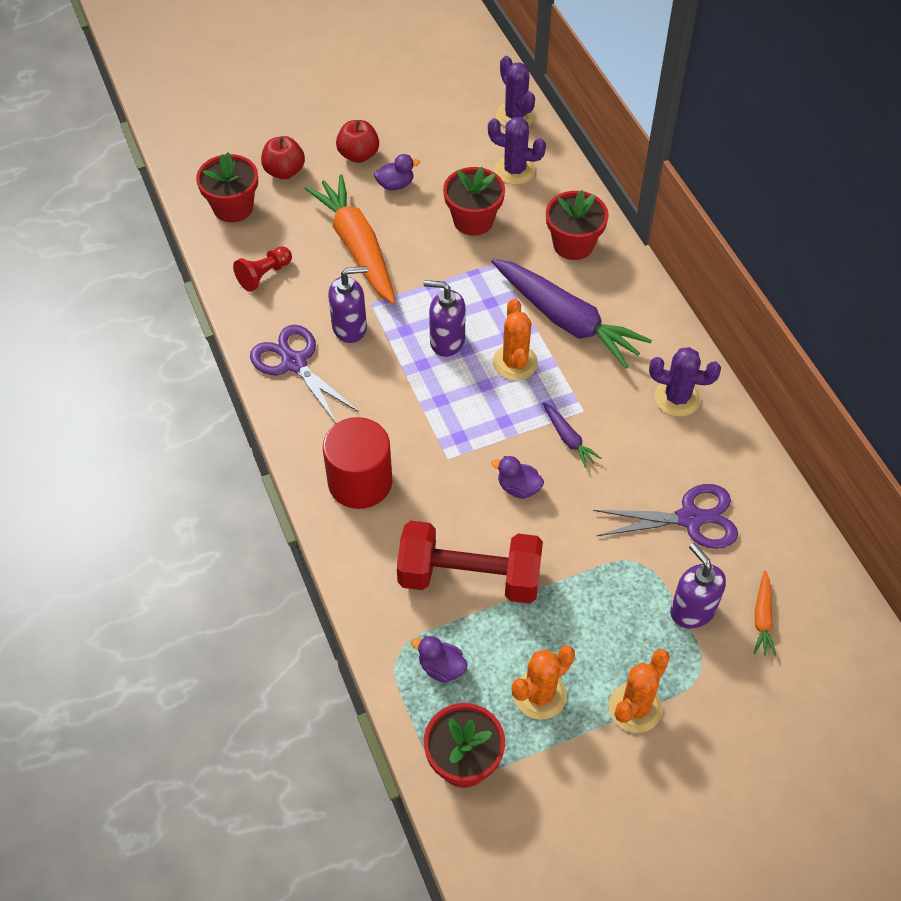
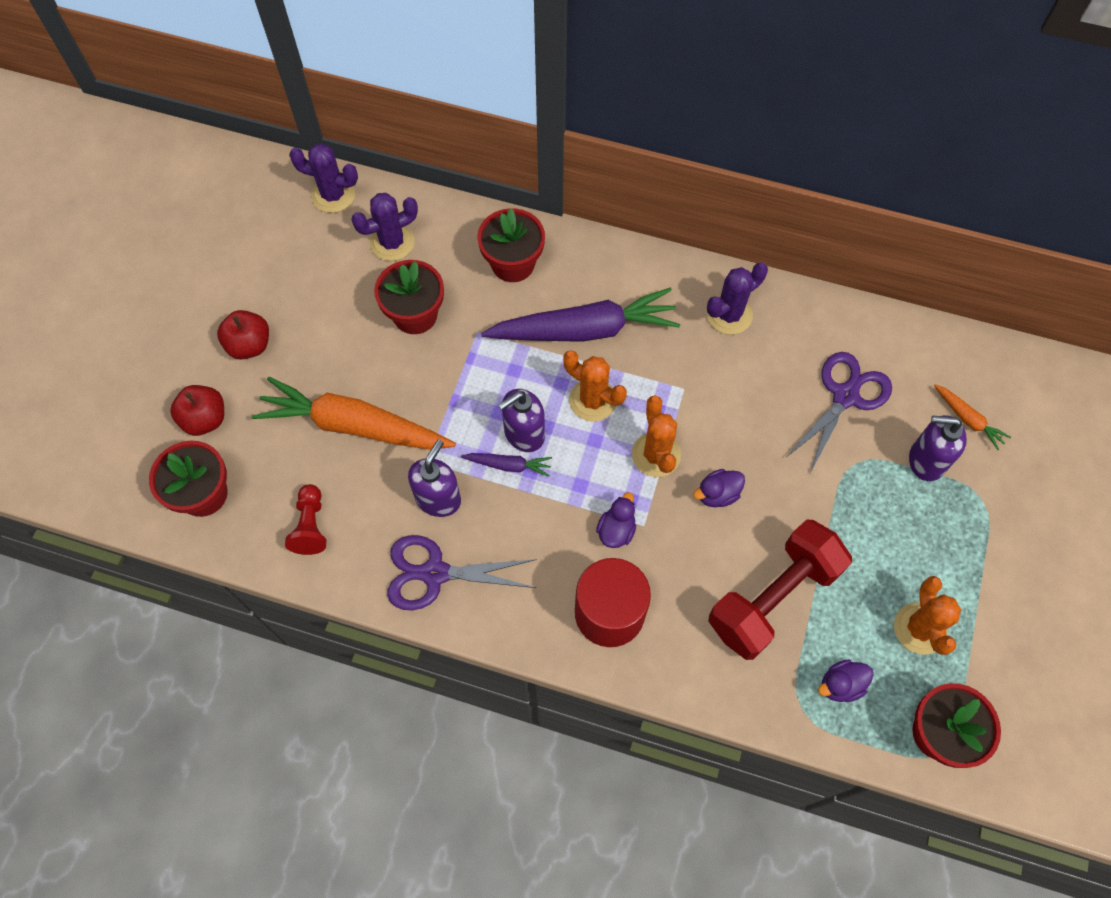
camera: 50 degrees left, 10 degrees up
(395, 185) = (315, 343): purple duck -> purple duck (616, 530)
(568, 439) = (701, 421): purple carrot -> purple carrot (509, 465)
(635, 708) = (979, 568): orange cactus -> orange cactus (656, 455)

